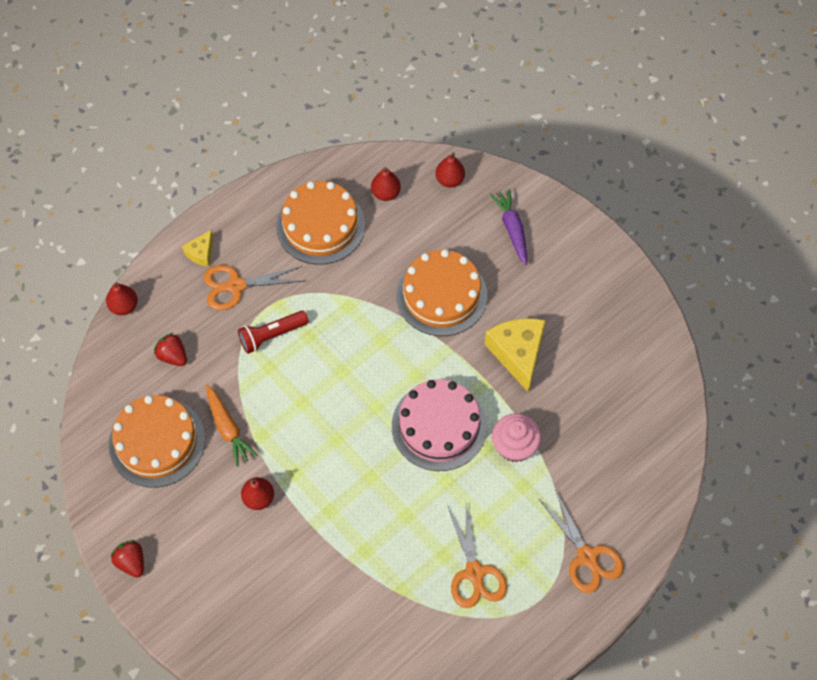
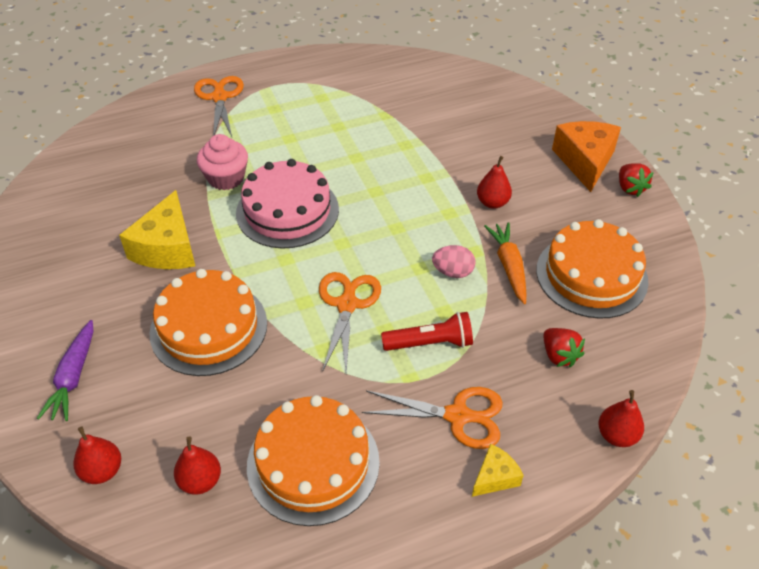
camera: 160 degrees left, 15 degrees down
(180, 587) = (585, 161): none -> orange cheese
(273, 407) = (453, 272): none -> pink egg
(474, 572) = (318, 110): orange scissors -> orange scissors (347, 305)

